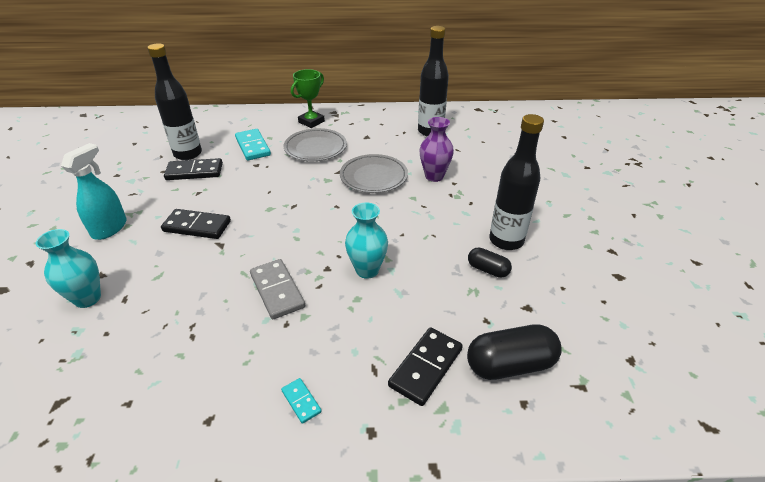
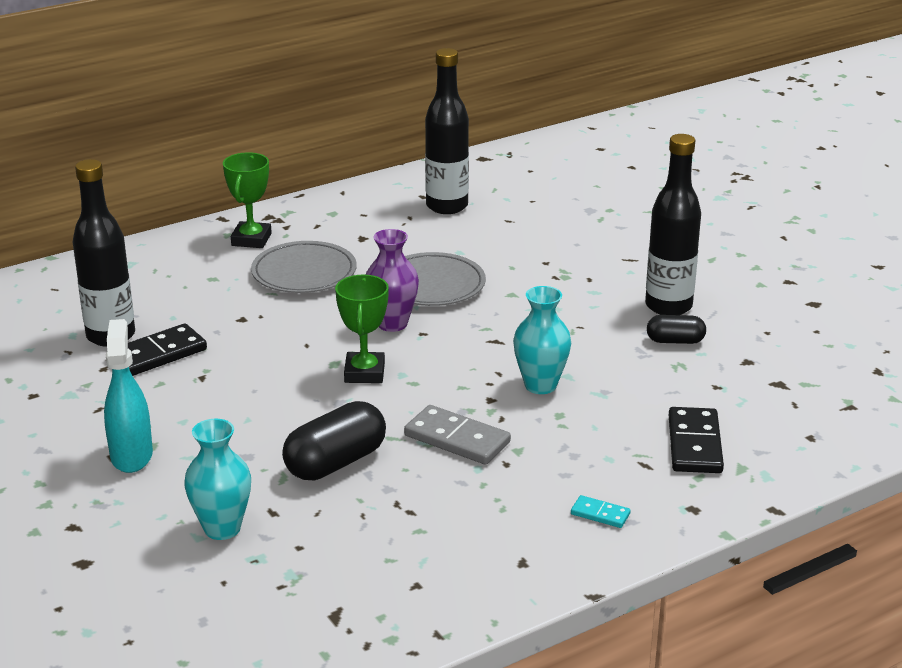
camera: 30 degrees left, 10 degrees down
(197, 226) = (259, 413): black domino -> none
(252, 146) = (203, 297): turquoise domino -> none
(278, 221) = (364, 373): none -> green trophy
(434, 176) = (512, 262): purple vase -> purple vase (392, 324)
(510, 365) = (773, 413): black capsule -> black capsule (336, 463)

